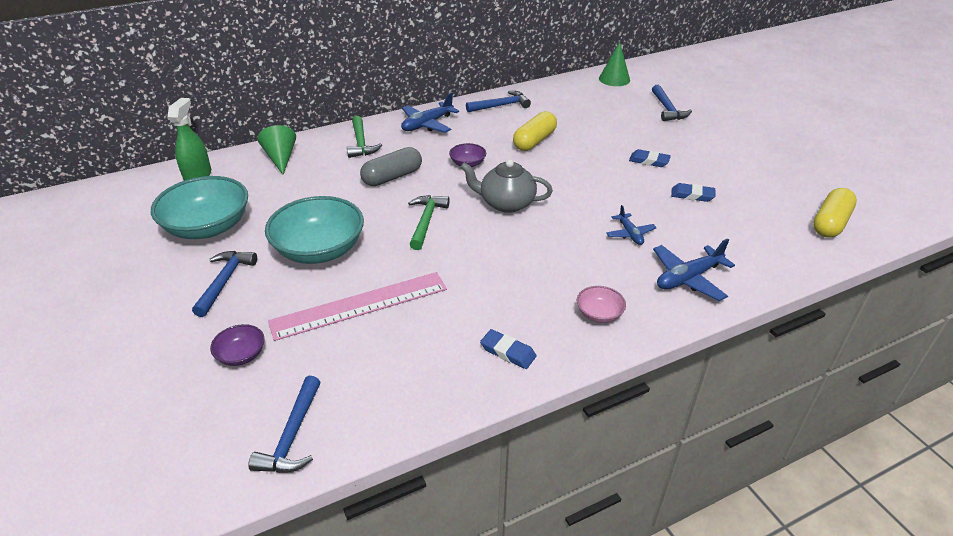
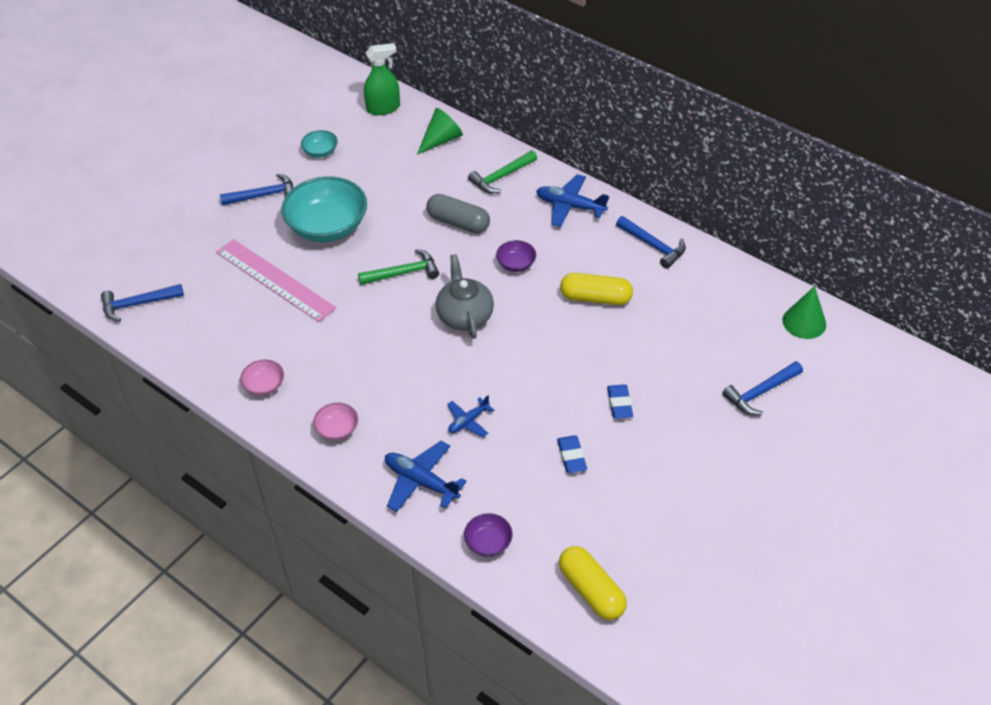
camera: 65 degrees right, 10 degrees up
(208, 227) = (320, 152): turquoise bowl -> turquoise bowl, size x0.46
(241, 355) = (195, 244): purple bowl -> purple bowl (488, 542)
(508, 352) = (264, 385): blue eraser -> pink bowl
(830, 223) = (591, 590): yellow capsule -> yellow capsule turned 45 degrees clockwise

